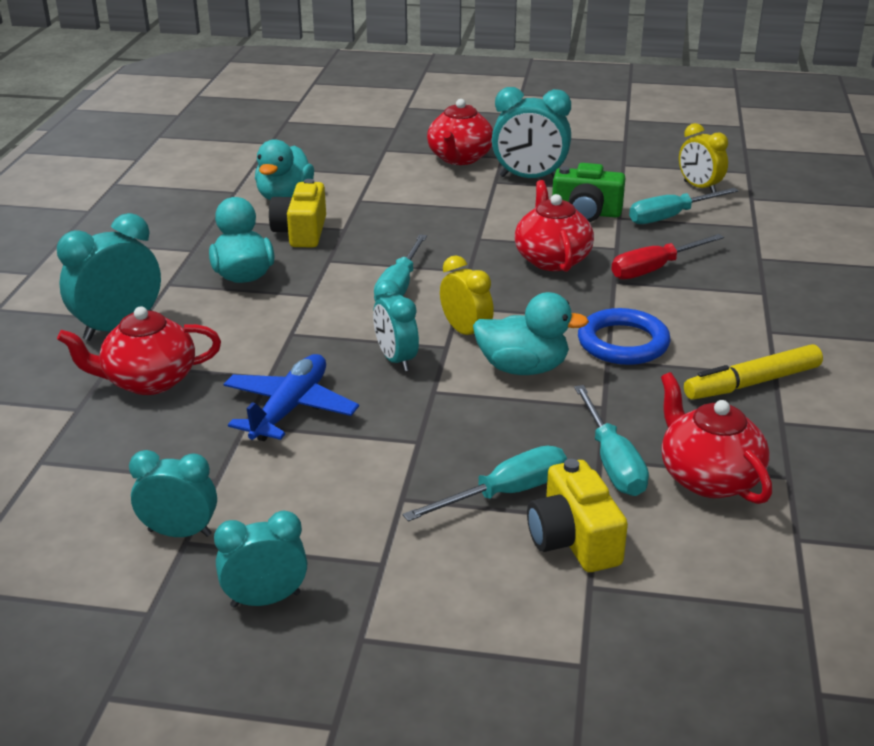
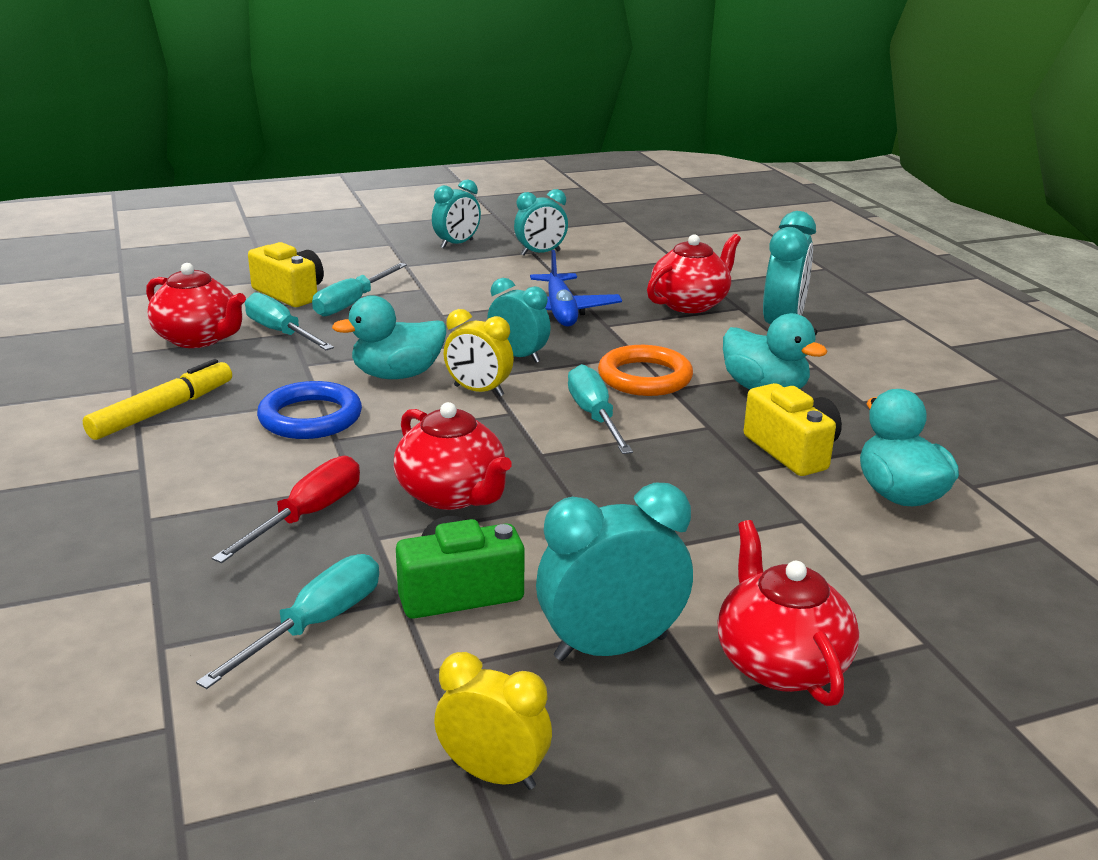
camera: 150 degrees right, 5 degrees down
(316, 309) = (644, 377): none -> orange ring
(699, 187) = (281, 727): yellow clock -> yellow clock (493, 774)

